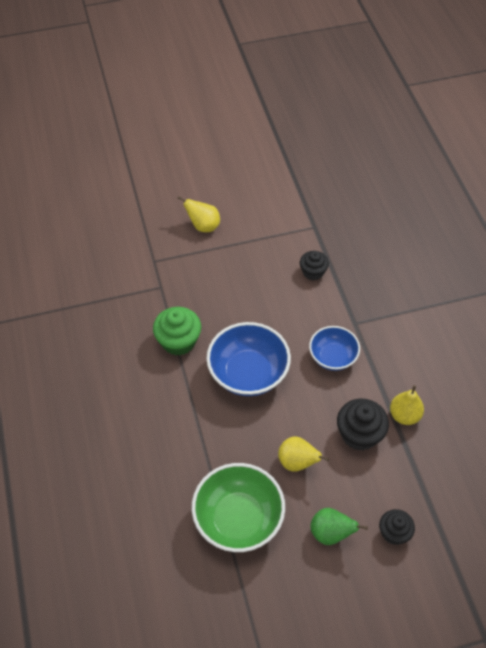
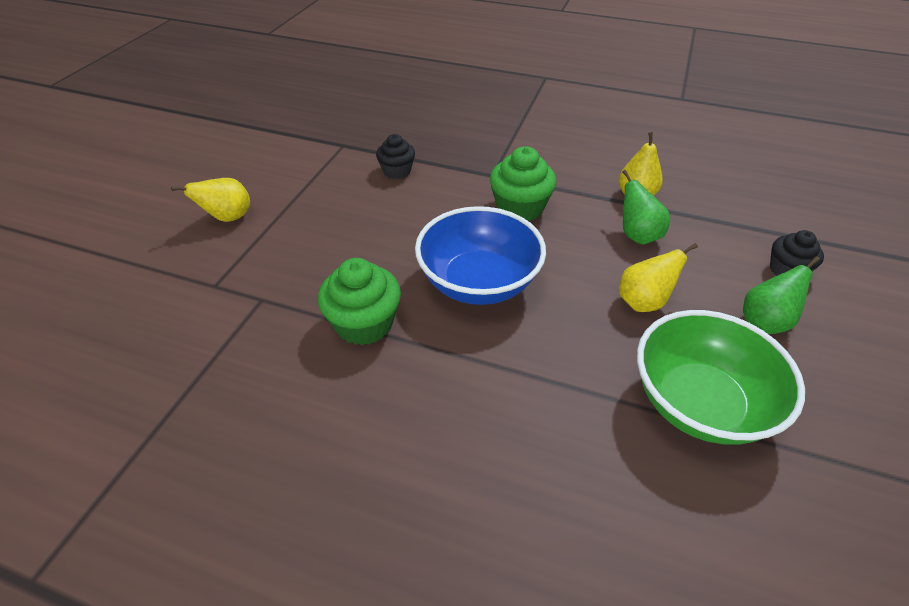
camera: 55 degrees left, 10 degrees down
(333, 357) = (520, 208): blue bowl -> green cupcake
(359, 434) = (637, 235): black cupcake -> green pear

